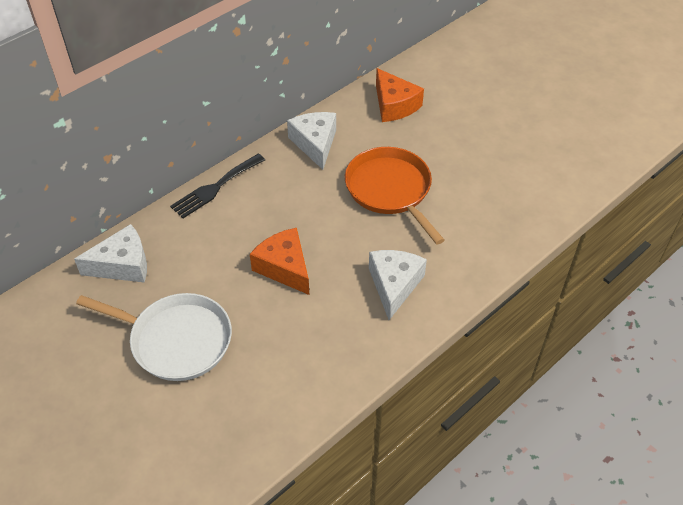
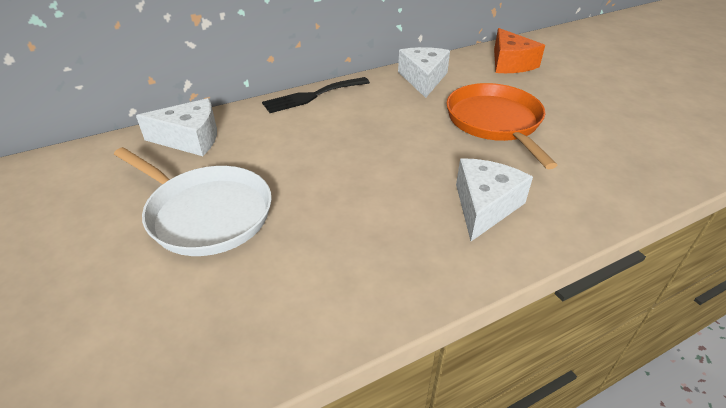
camera: 15 degrees right, 10 degrees down
(284, 267) = (357, 168): orange cheese -> none

